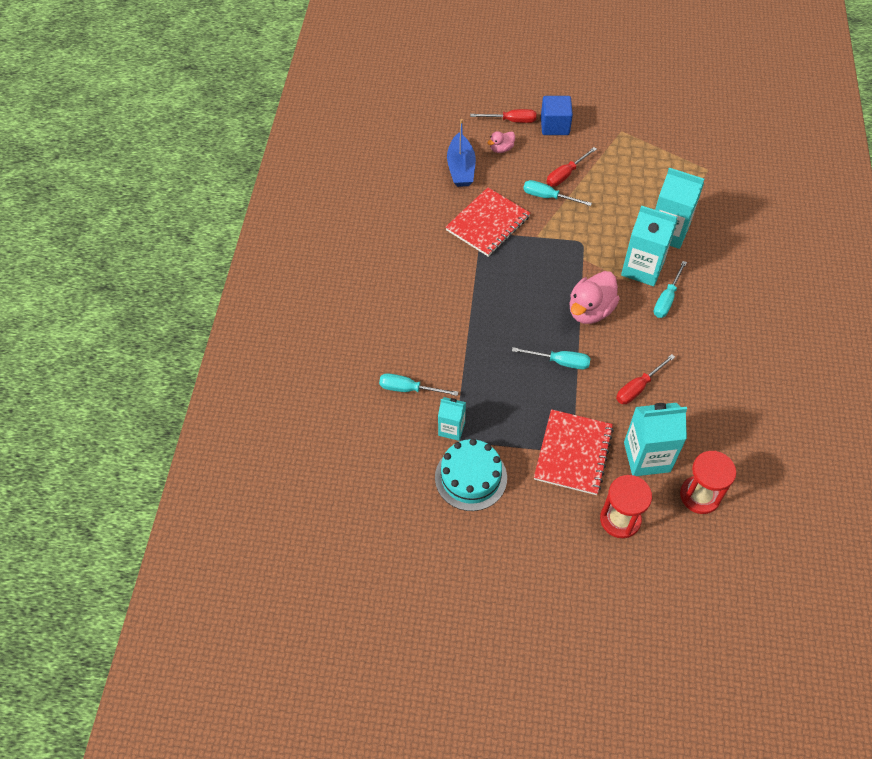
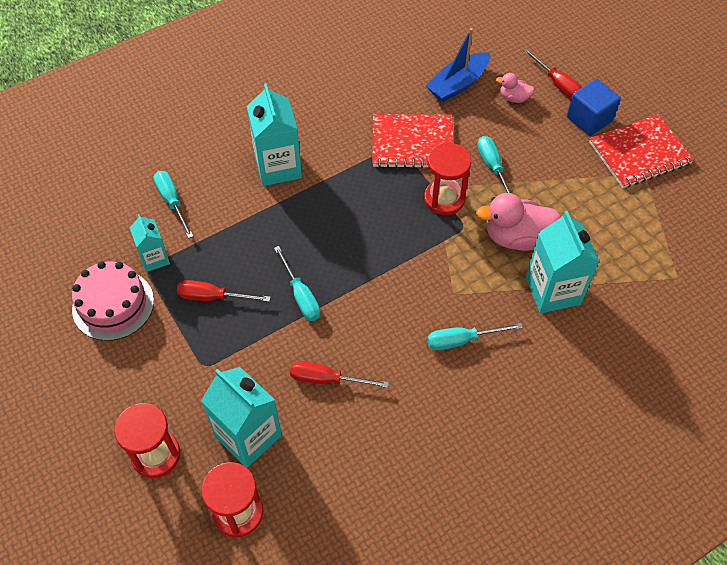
camera: 50 degrees right, 0 degrees up
(471, 477) = (113, 305): turquoise cake -> pink cake
(550, 237) = (444, 199): none -> red hourglass
(565, 175) = (536, 164): red screwdriver -> red screwdriver (213, 297)
(573, 453) = (203, 369): red notebook -> red notebook (639, 153)
(590, 310) = (385, 284): pink duck -> pink duck (516, 237)
(642, 268) = (481, 296): turquoise carton -> turquoise carton (278, 167)

